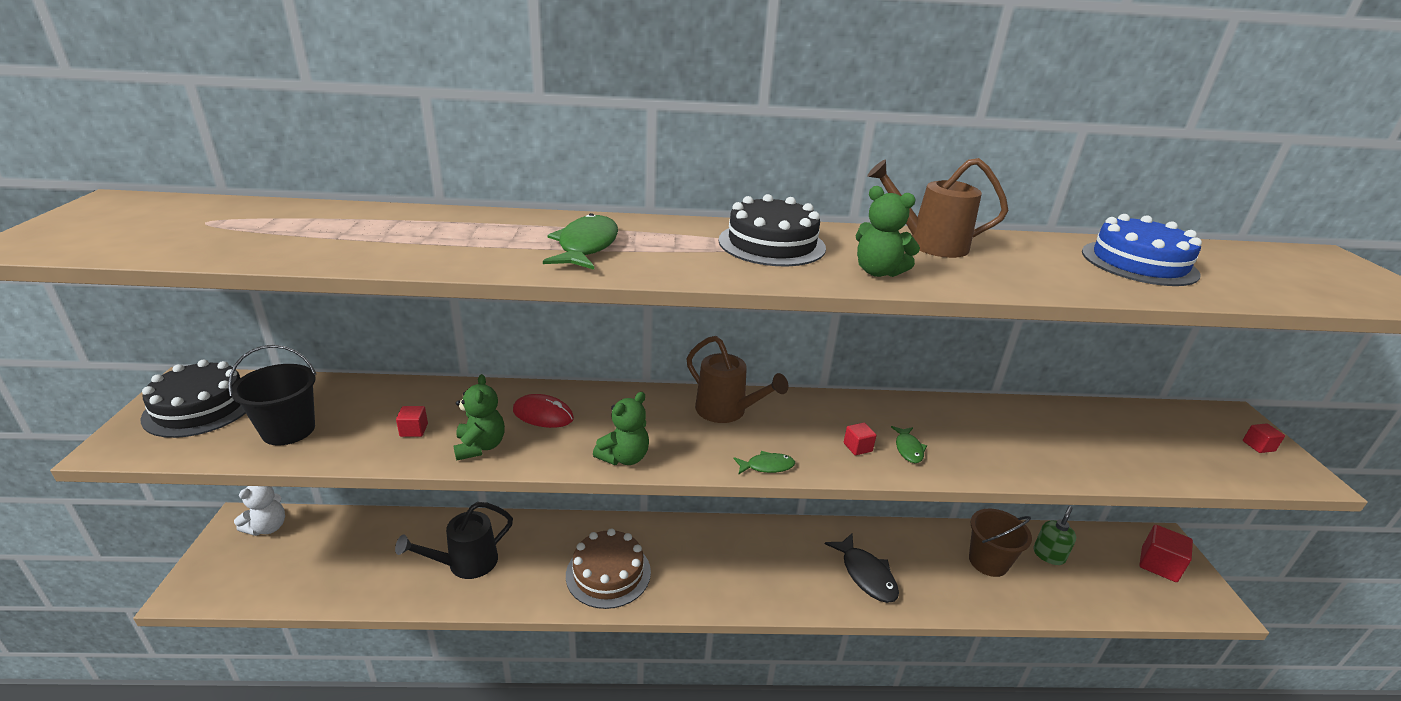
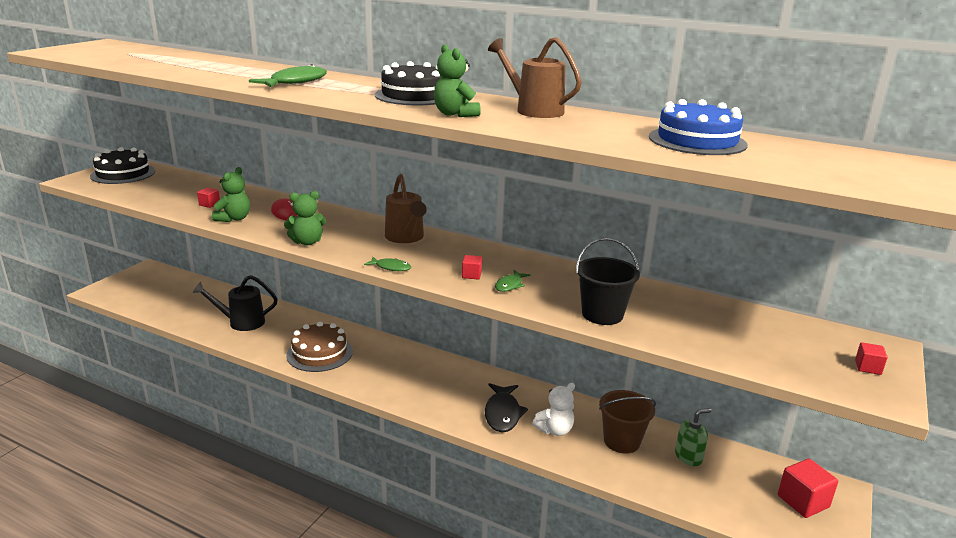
camera: 30 degrees right, 5 degrees down
(267, 527) = (157, 275): white teddy bear -> white teddy bear (555, 430)
(288, 430) = (150, 191): black bucket -> black bucket (602, 314)

